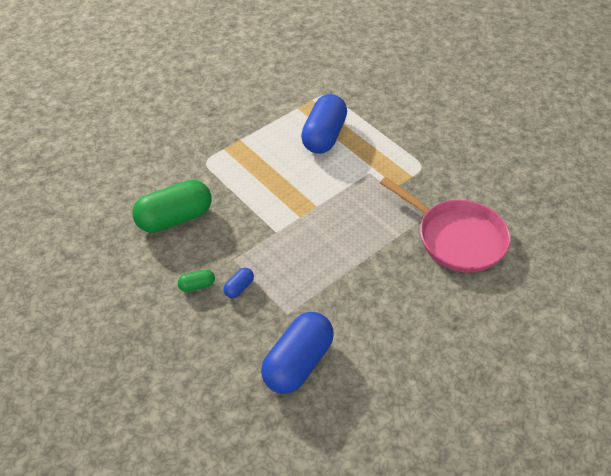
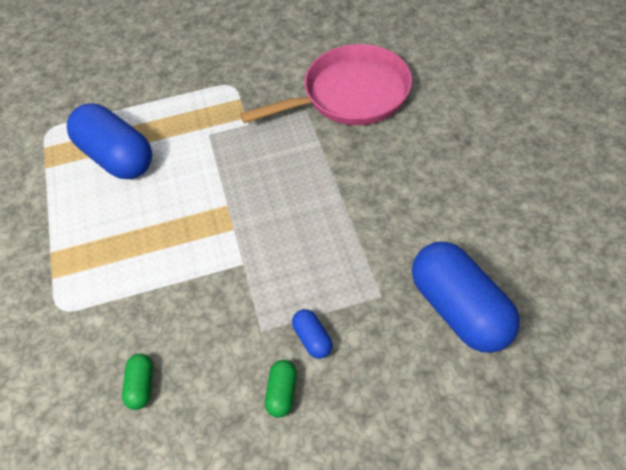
camera: 60 degrees left, 5 degrees up
(175, 218) = (141, 386): green capsule -> green capsule, size x0.43

